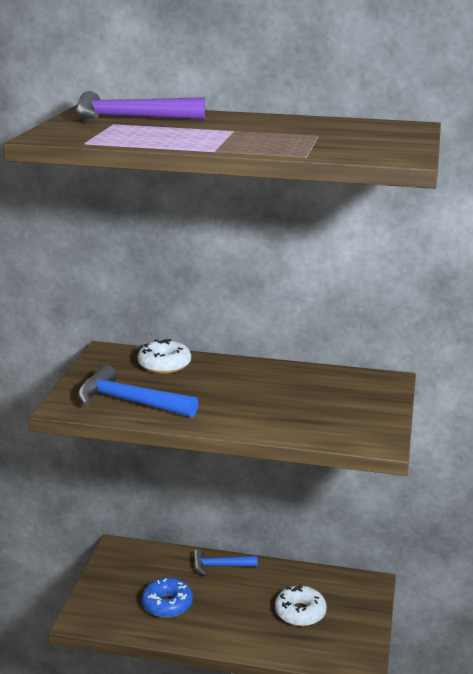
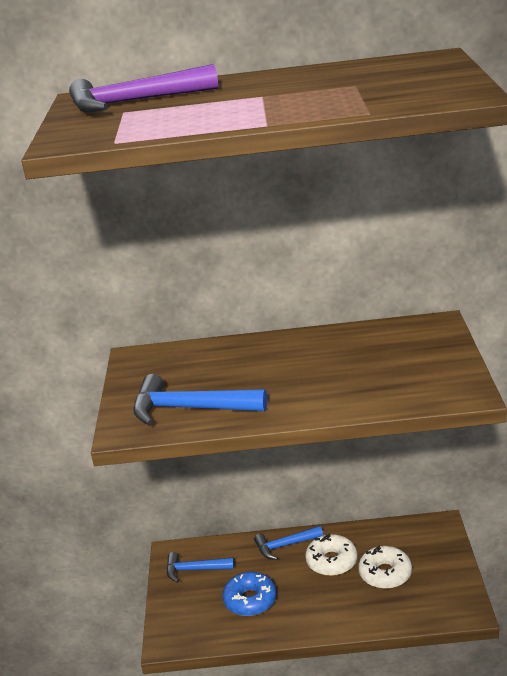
camera: 10 degrees left, 5 degrees up
(130, 566) = (195, 569): none -> blue hammer
(164, 365) = (203, 358): white donut -> white donut (331, 561)

